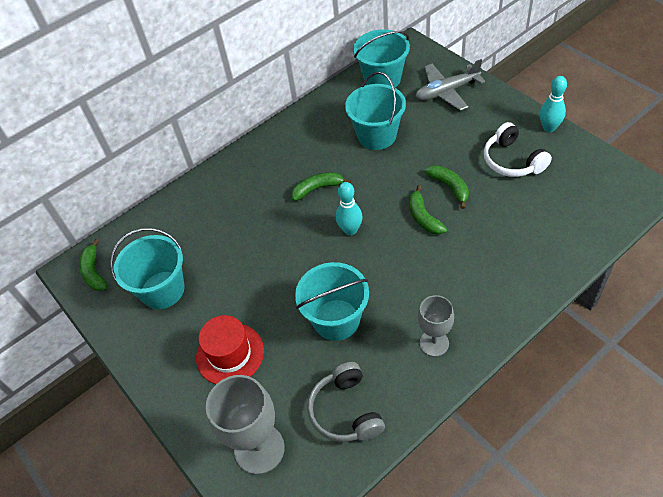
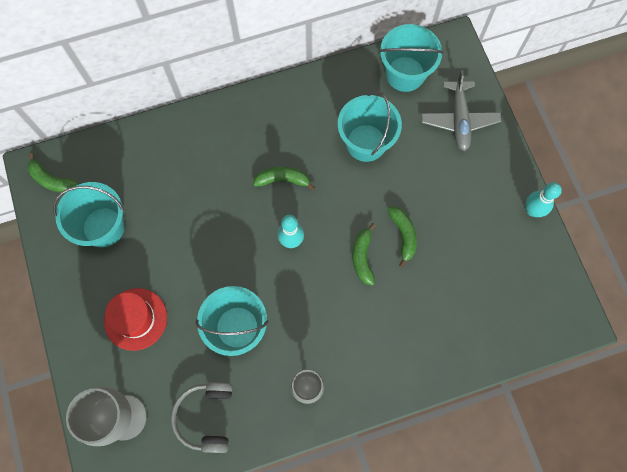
camera: 15 degrees right, 20 degrees up
(94, 272) = (52, 180): green banana -> green banana turned 60 degrees counterclockwise
(446, 91) = (459, 119): grey plane -> grey plane turned 90 degrees counterclockwise
(512, 160) = (476, 232): white headphones -> none

